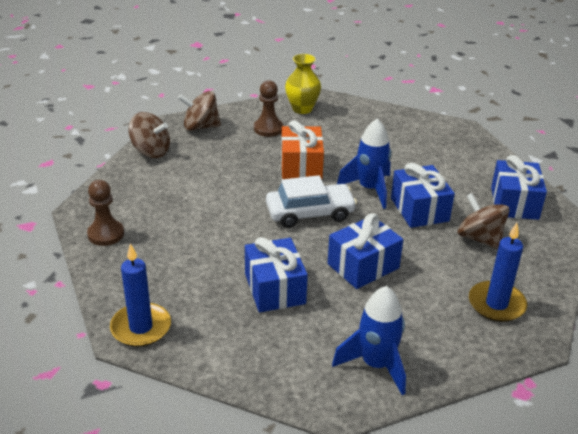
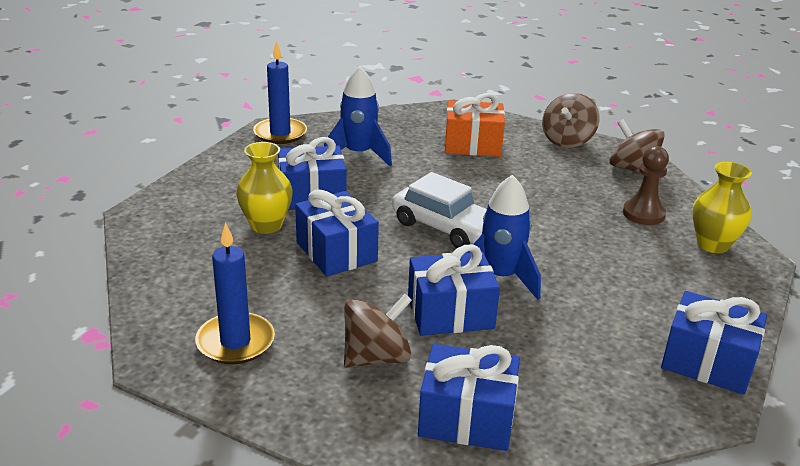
camera: 95 degrees right, 5 degrees down
(106, 234) = (415, 120): brown pawn -> none
(200, 127) = (632, 169): brown spinning top -> brown spinning top turned 45 degrees counterclockwise
(301, 166) = (552, 230): orange gift -> orange gift (472, 145)
(310, 213) = (445, 227): white car -> white car turned 45 degrees counterclockwise
(334, 311) = (266, 225): none -> yellow vase
(376, 365) = (178, 240): blue rocket -> blue rocket (358, 154)
(425, 125) = (707, 362): none -> blue gift

